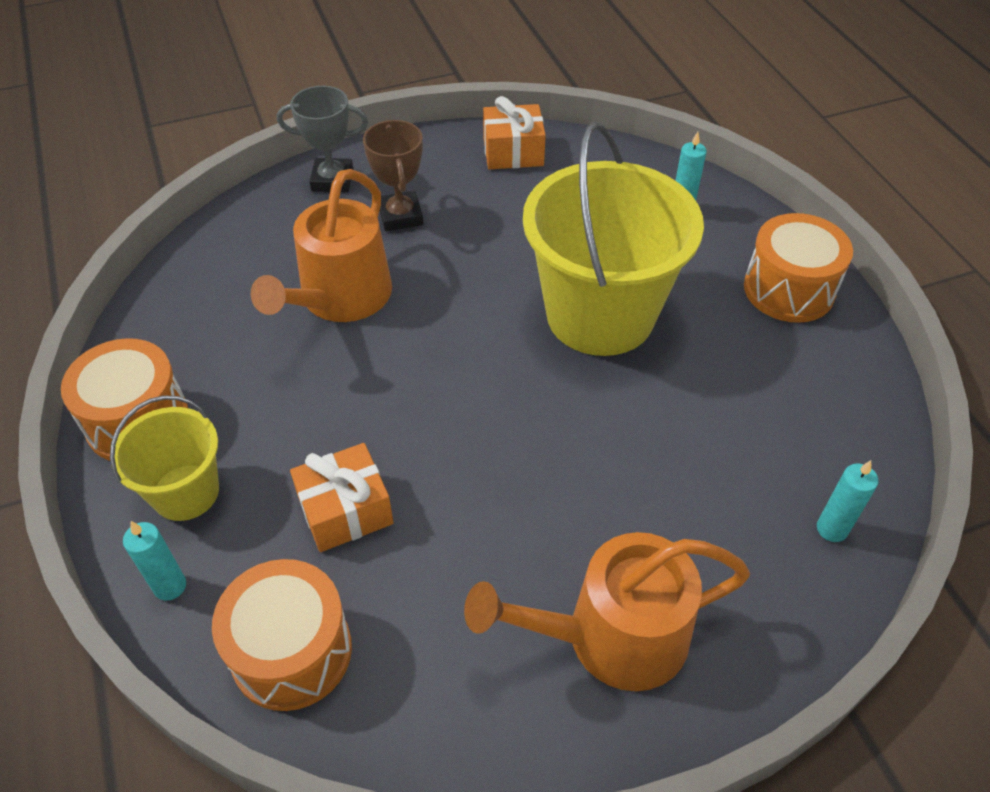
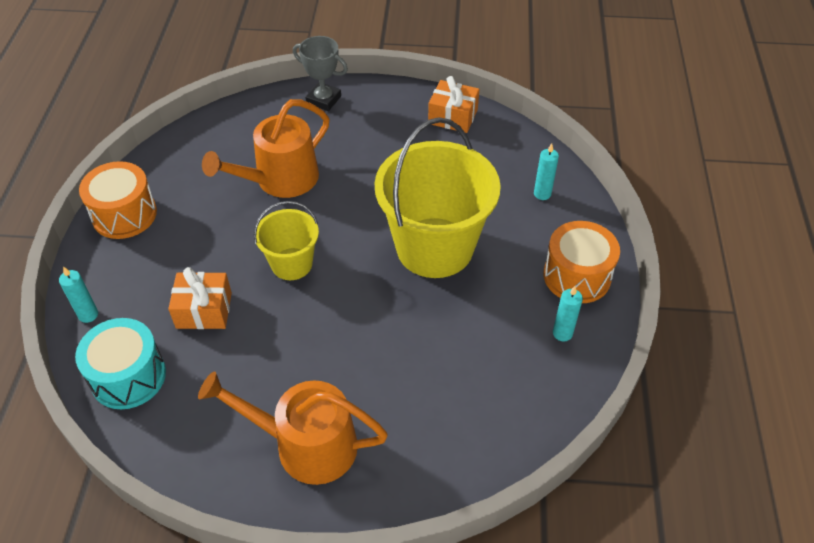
camera: 25 degrees right, 0 degrees up
(186, 492) = (126, 265): yellow bucket -> yellow bucket (292, 264)
(291, 651) = (128, 376): orange drum -> turquoise drum
(400, 216) = (351, 138): brown trophy -> none
(832, 529) = (488, 441): turquoise candle -> turquoise candle (562, 333)

